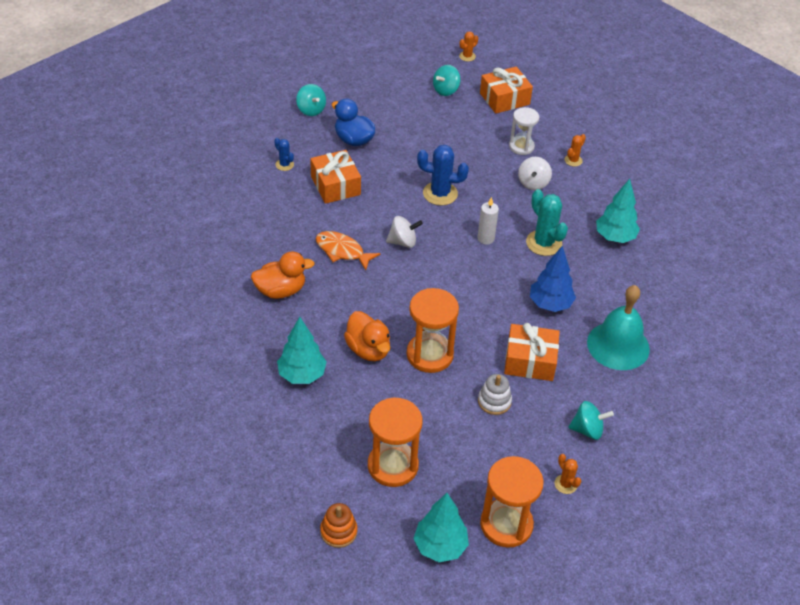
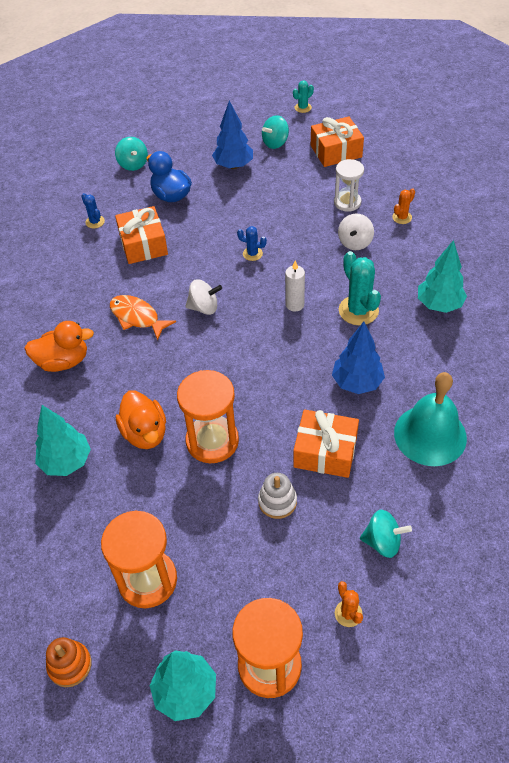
camera: 10 degrees right, 5 degrees up
(409, 112) = (233, 166): none -> blue tree
(440, 193) = (252, 254): blue cactus -> blue cactus, size x0.54
(467, 56) = (303, 108): orange cactus -> turquoise cactus

